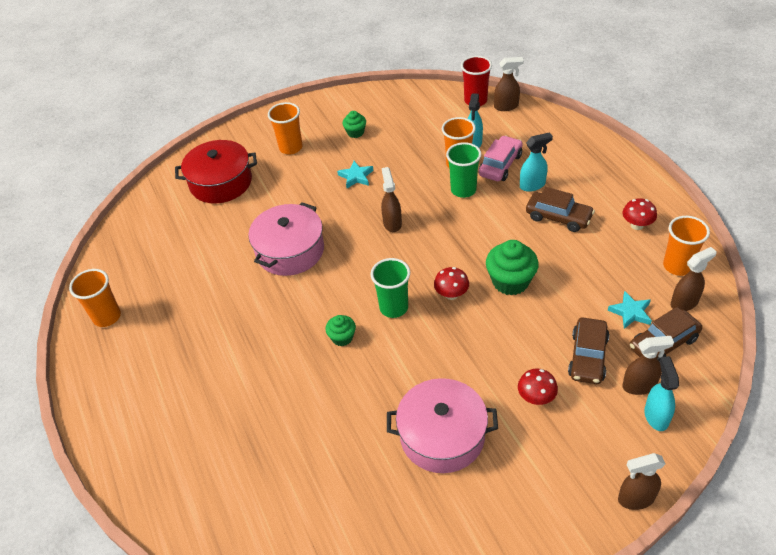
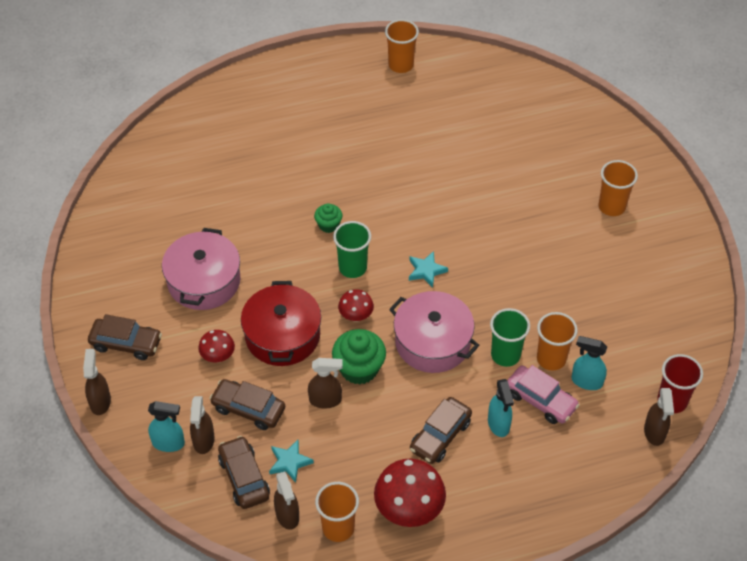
camera: 95 degrees right, 5 degrees up
(221, 182) = (564, 145): red pot -> red pot (282, 335)
(290, 251) = (449, 195): pink pot -> pink pot (432, 342)
(355, 132) = (628, 268): green cupcake -> none
(356, 176) = (549, 260): turquoise star -> turquoise star (426, 271)
(392, 223) = (468, 282): brown spray bottle -> brown spray bottle (325, 400)
(550, 494) = (126, 343): none -> brown car
(637, 225) = (409, 509): red mushroom -> red mushroom, size x1.82

